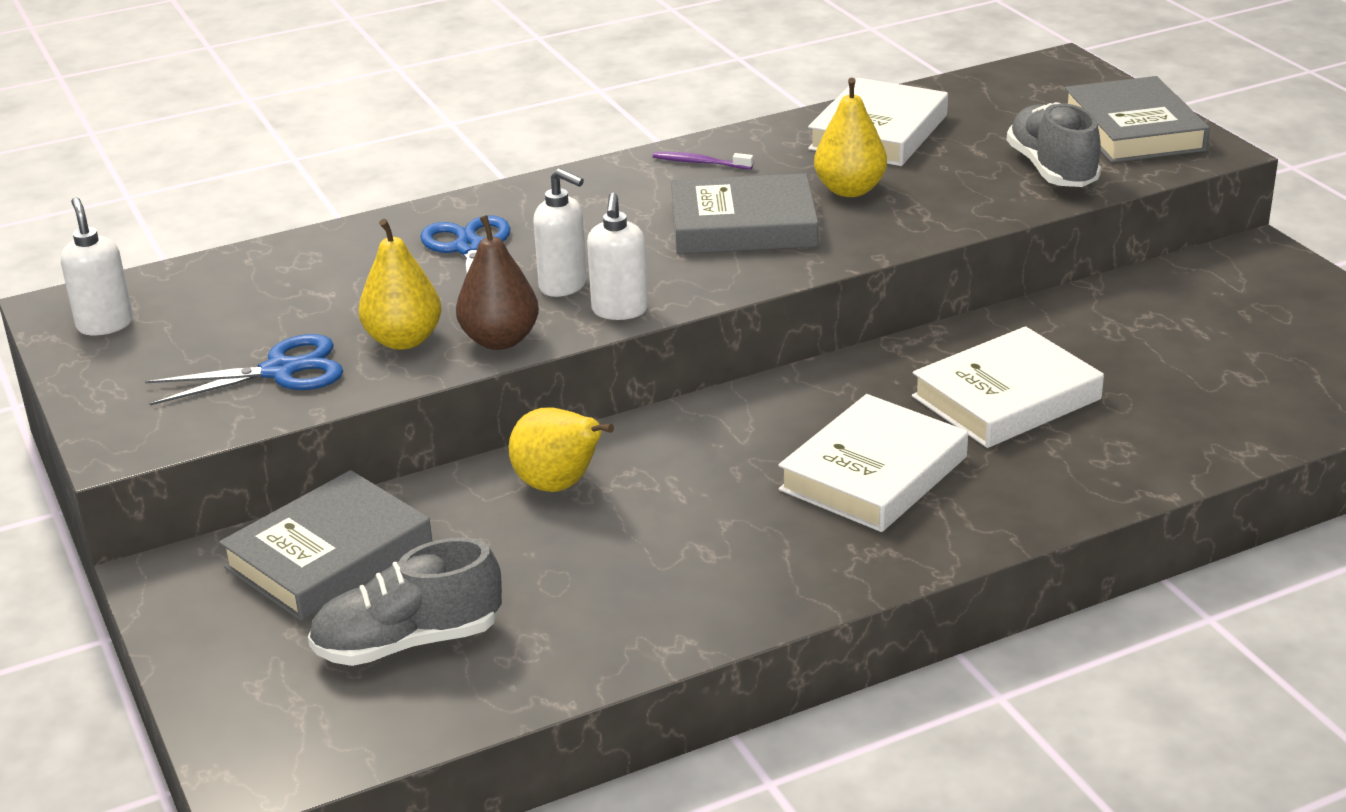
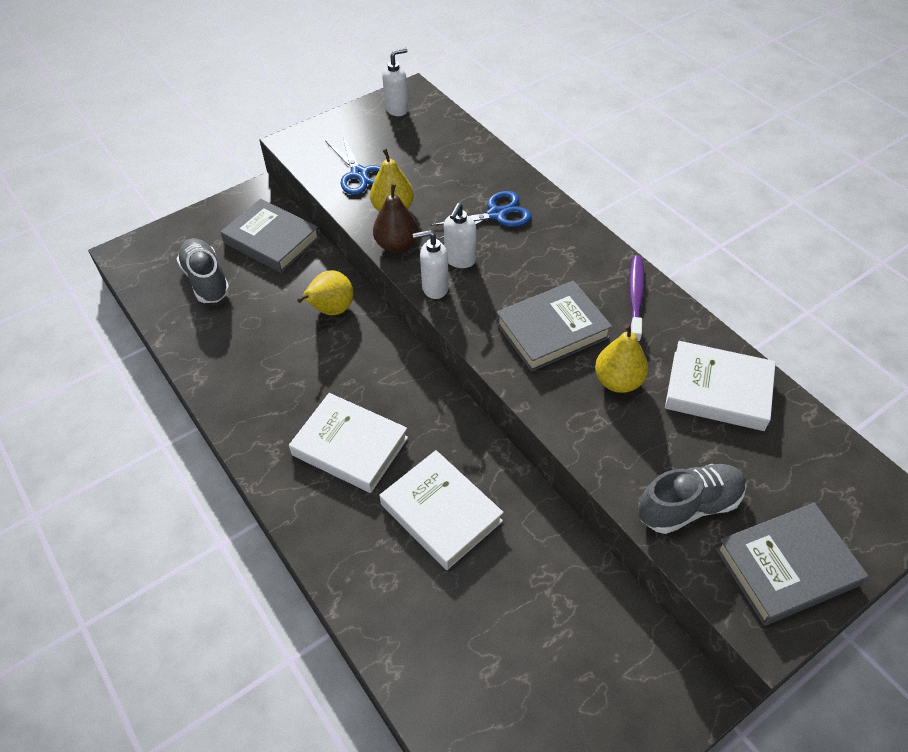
camera: 80 degrees right, 20 degrees up
(700, 163) = (635, 298): purple toothbrush -> purple toothbrush, size x1.63
(743, 225) = (552, 330): grey book -> grey book turned 75 degrees clockwise

